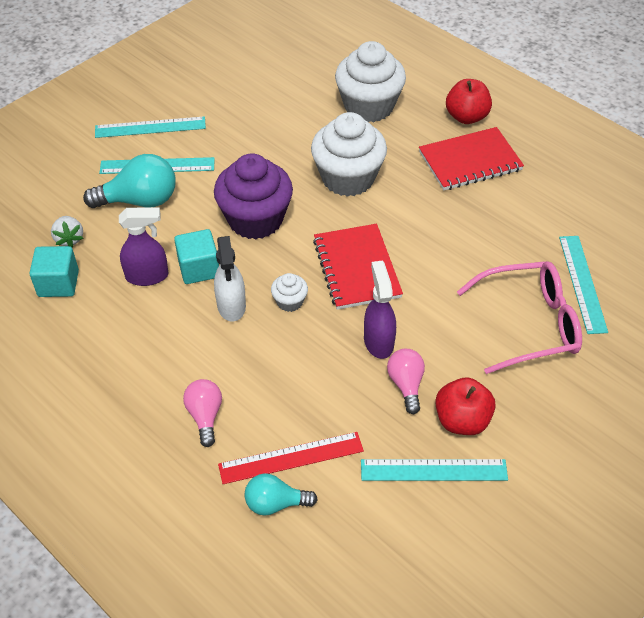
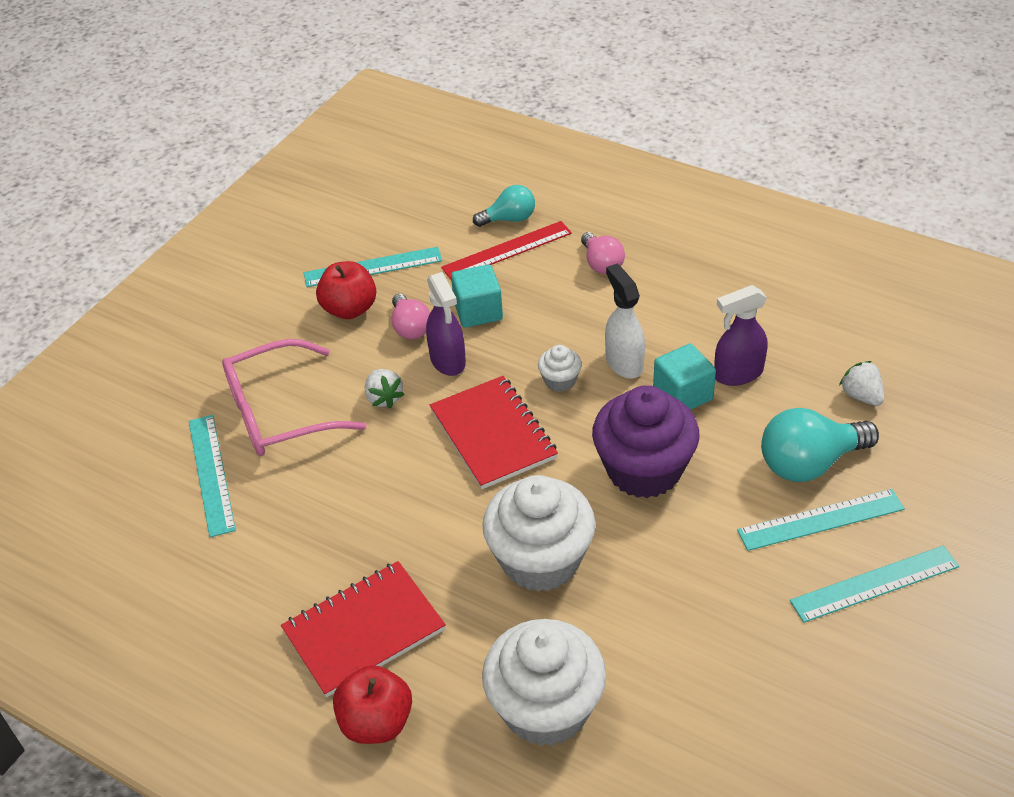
camera: 170 degrees right, 5 degrees down
(58, 283) = (833, 345): turquoise cube -> turquoise cube (478, 311)
(439, 318) = (384, 398): none -> white strawberry

